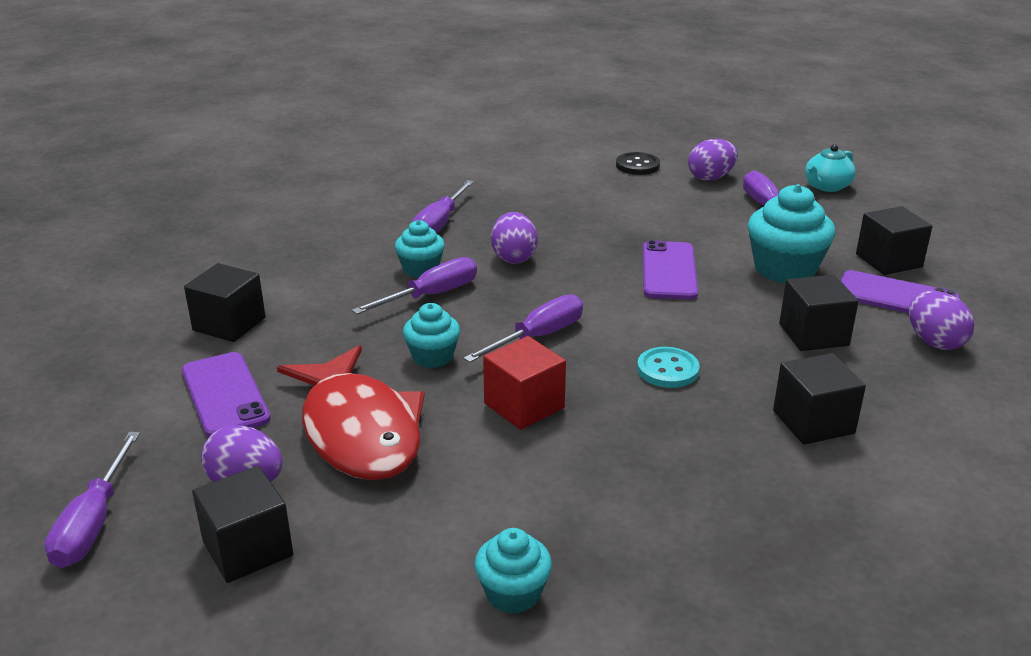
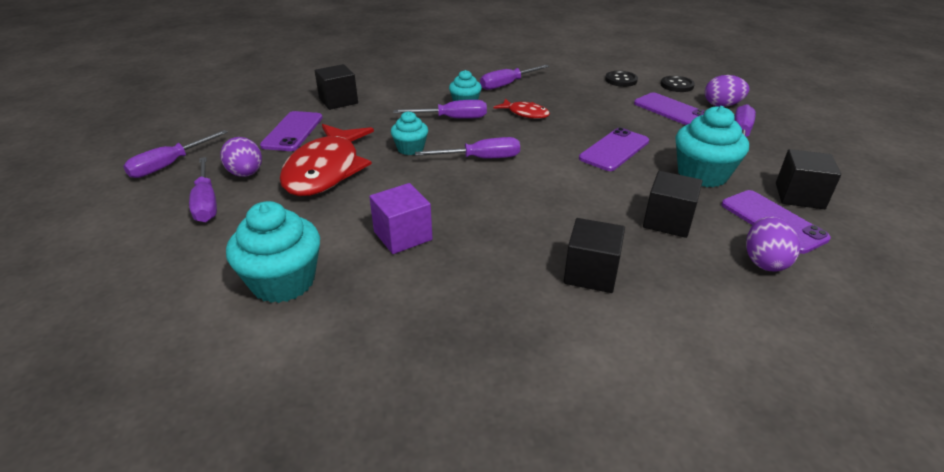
camera: 35 degrees right, 5 degrees up
(248, 549) = (206, 203): black cube -> purple screwdriver
(513, 593) = (283, 282): turquoise cupcake -> turquoise cupcake, size x1.70
(514, 257) = (525, 113): purple egg -> red fish
(524, 405) = (423, 191): red cube -> none
(569, 176) = (621, 80): none -> black button
(575, 470) = (402, 236): none -> purple cube
(667, 370) = (534, 204): turquoise button -> none
(668, 200) = (671, 110): none -> purple phone
(826, 186) = (811, 134): turquoise teapot -> none

